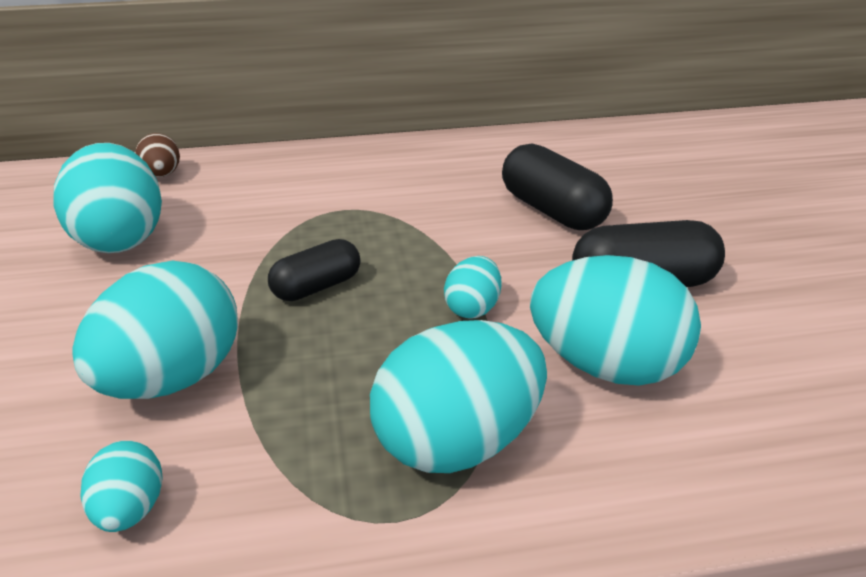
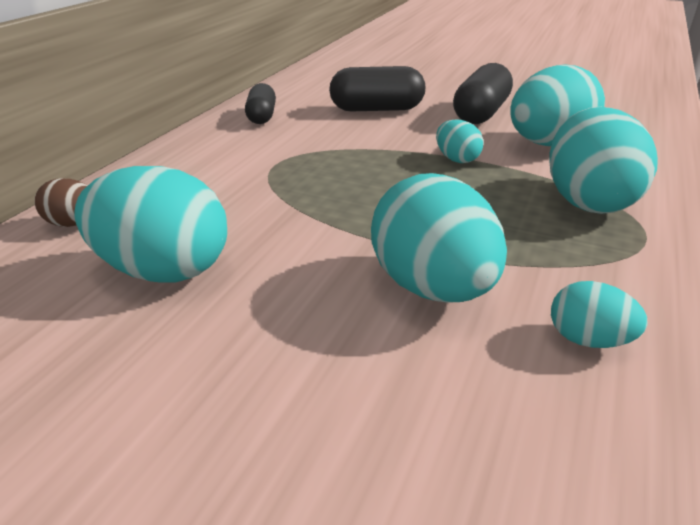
camera: 55 degrees left, 0 degrees up
(316, 287) = (371, 200): black capsule -> black capsule (262, 116)

